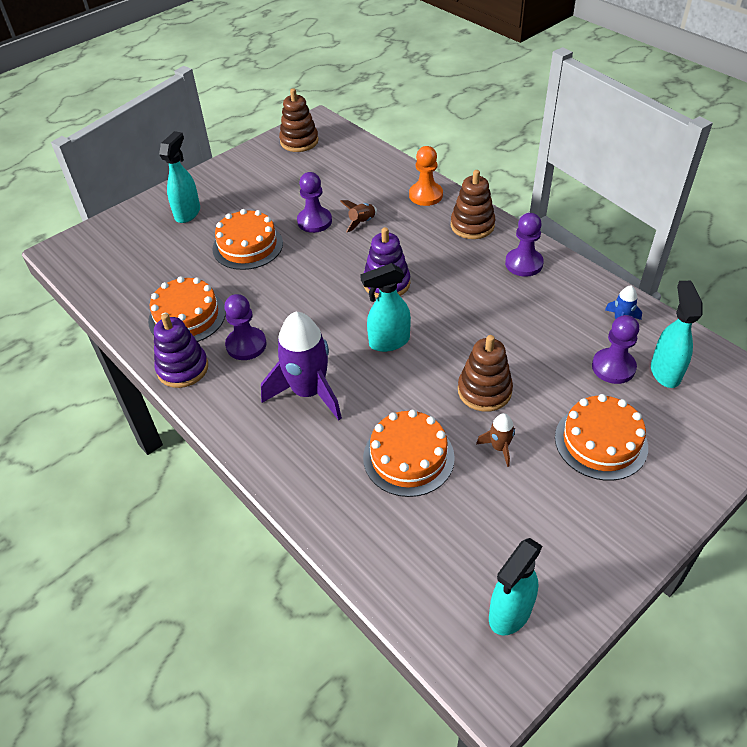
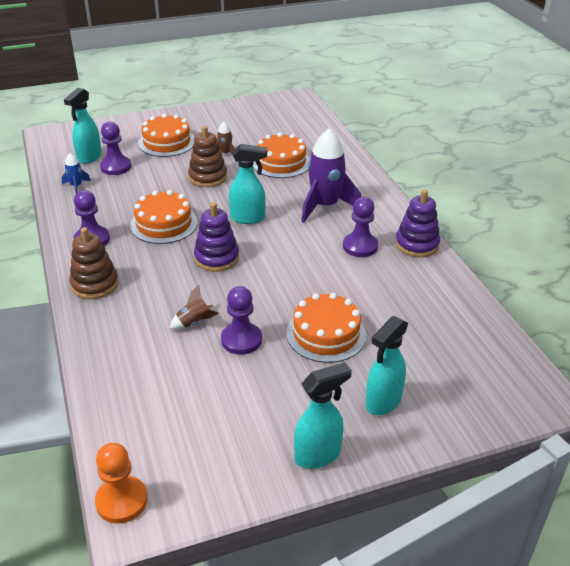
camera: 160 degrees left, 10 degrees down
(187, 316) = (406, 282): orange cake -> orange cake (164, 224)
(299, 141) = (184, 481): brown stacking toy -> none
(426, 195) = (103, 332): orange pawn -> orange pawn (121, 501)
(509, 613) = (274, 109): turquoise spray bottle -> turquoise spray bottle (318, 455)

